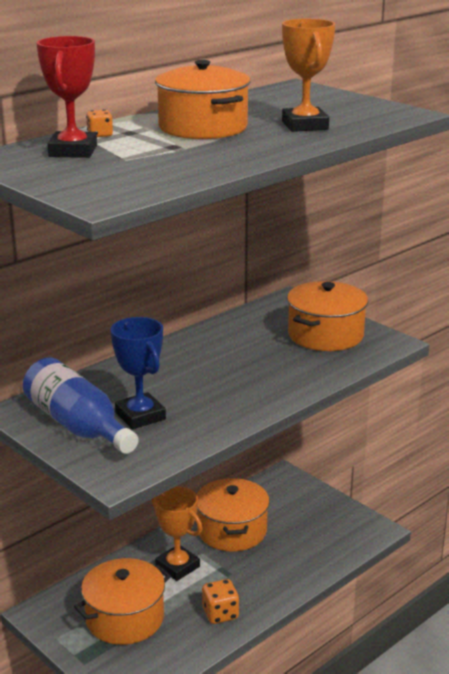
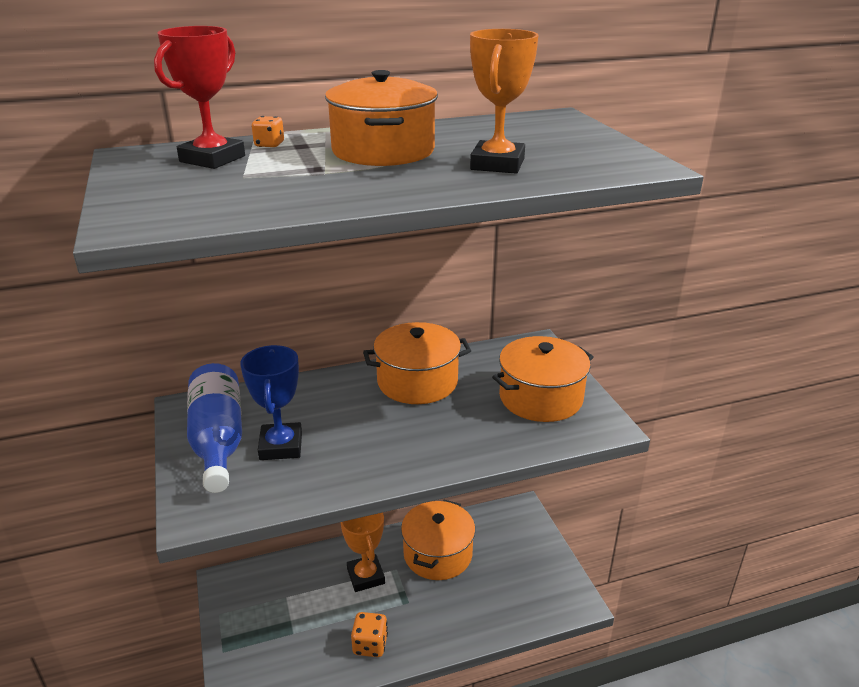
camera: 25 degrees right, 5 degrees up
(125, 618) = (286, 616): orange pot -> orange pot (417, 382)

